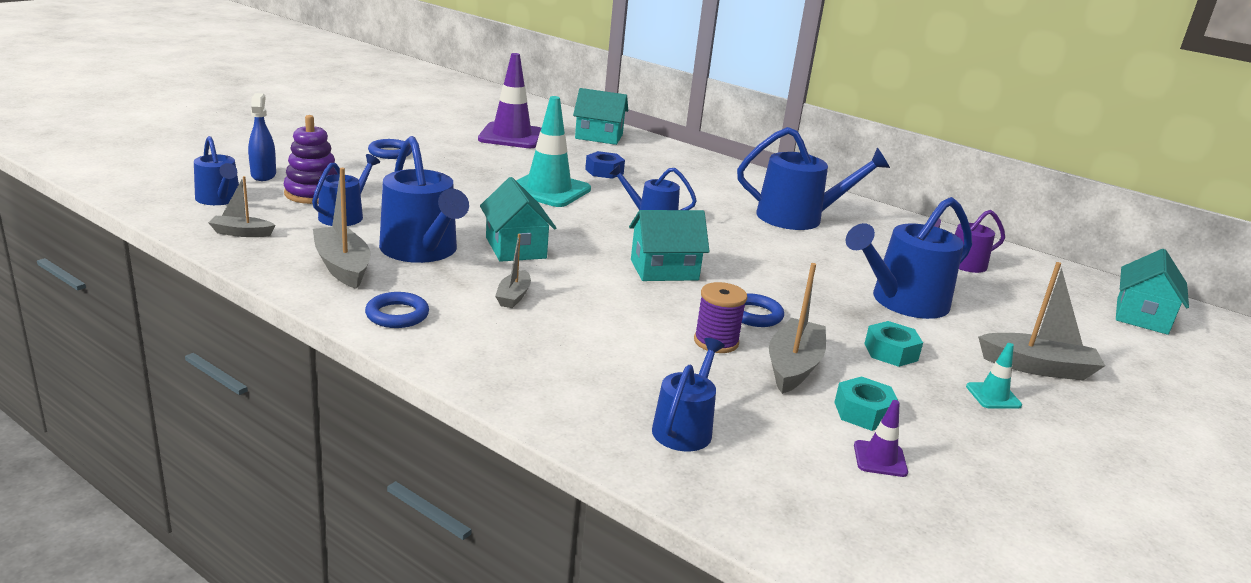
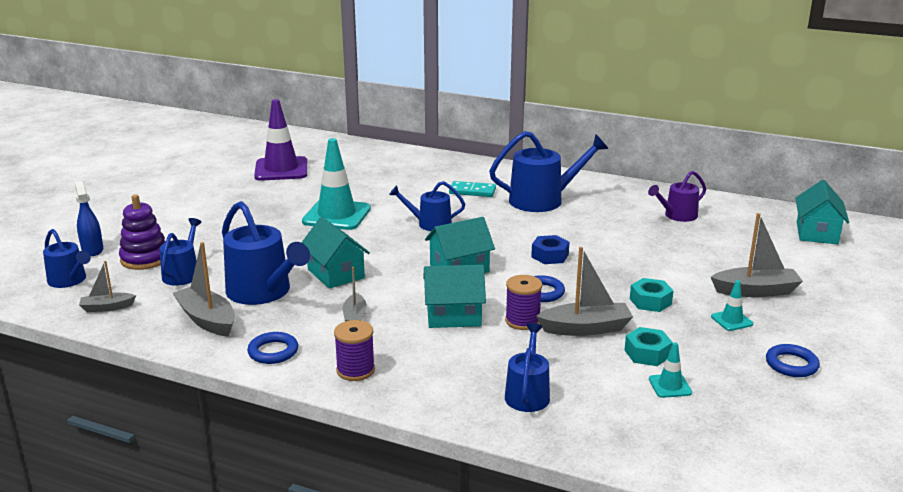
camera: 10 degrees left, 0 degrees up
(390, 153) = (187, 206): blue ring -> blue ring (791, 364)
(482, 355) = (355, 370): none -> purple spool
(599, 136) = (354, 155): turquoise house -> turquoise house (453, 316)
(604, 171) = (373, 188): blue nut -> blue nut (550, 256)
(717, 194) = (472, 191): none -> turquoise domino
(793, 366) = (585, 328): grey boat -> grey boat turned 75 degrees clockwise
(880, 459) = (670, 386): purple traffic cone -> turquoise traffic cone
(903, 302) = (646, 258): blue watering can -> none

